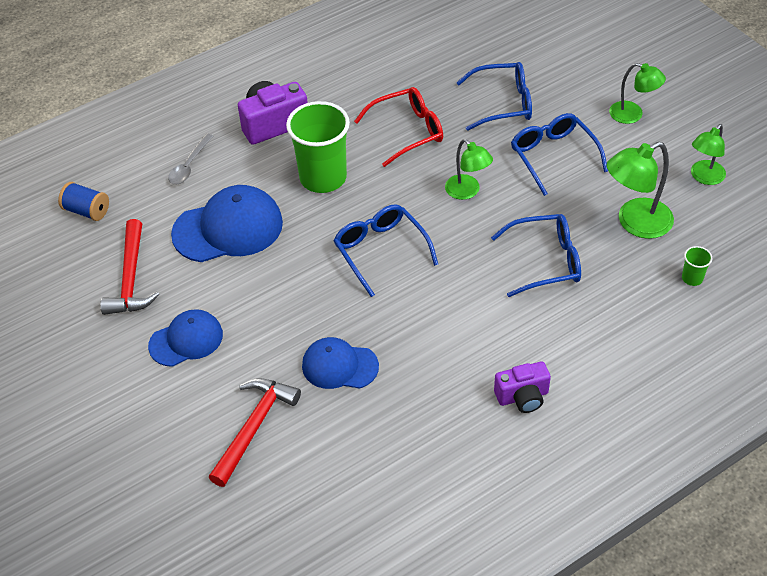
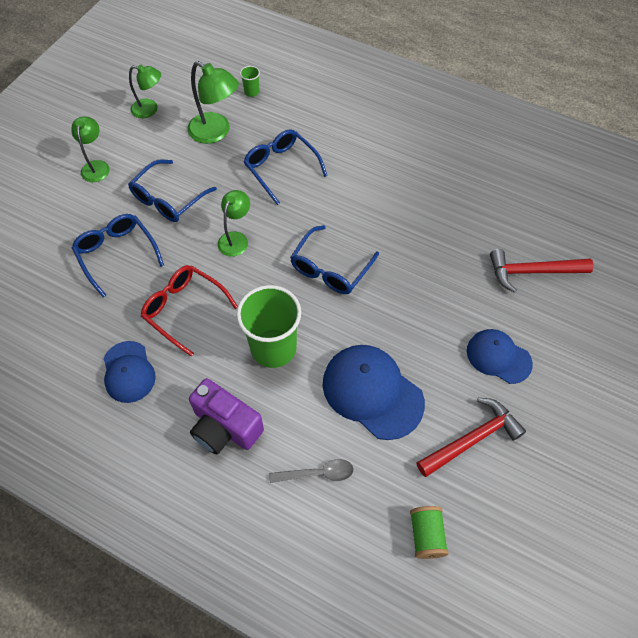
camera: 120 degrees left, 10 degrees up
(87, 211) = (426, 535): blue spool -> green spool
(339, 366) = (449, 246): blue cap -> blue cap (128, 372)
(522, 397) = (402, 142): purple camera -> none

